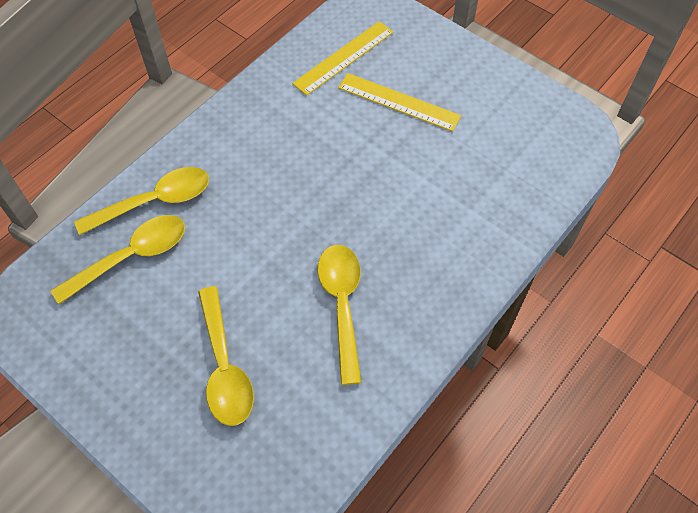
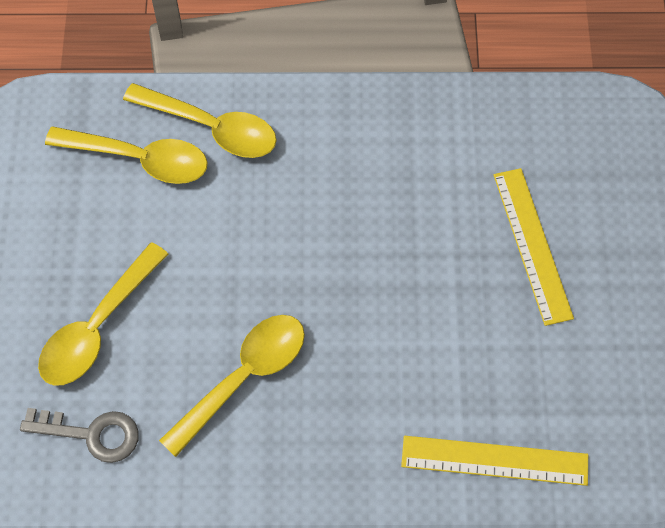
camera: 50 degrees right, 5 degrees up
(297, 425) = (91, 433): none -> grey key
(344, 57) = (538, 149): yellow ruler -> yellow ruler (494, 461)

